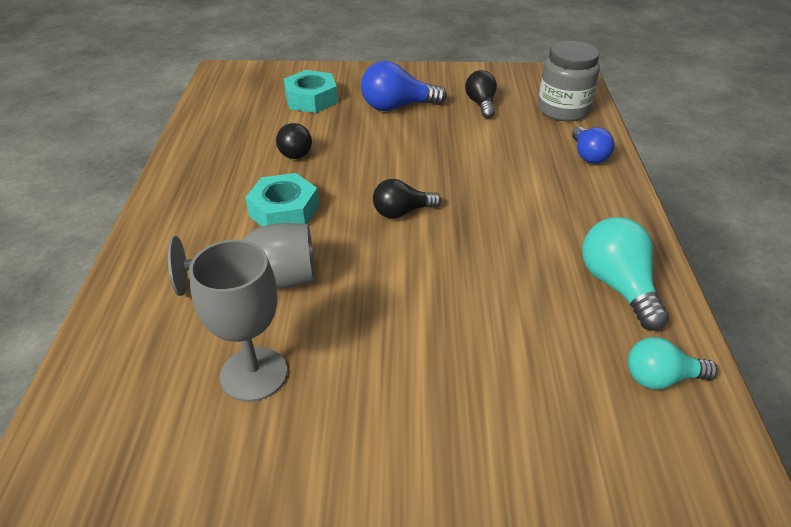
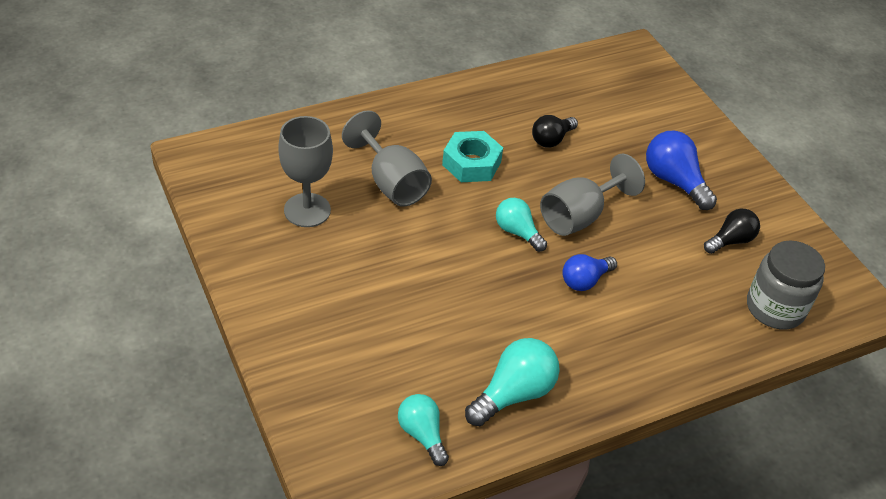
camera: 60 degrees right, 5 degrees up
(311, 99) = (639, 121): turquoise nut -> none
(402, 212) = (517, 232): black light bulb -> turquoise light bulb
(405, 168) = (579, 216): none -> grey goblet
(588, 155) = (701, 343): blue light bulb -> blue light bulb (585, 280)

